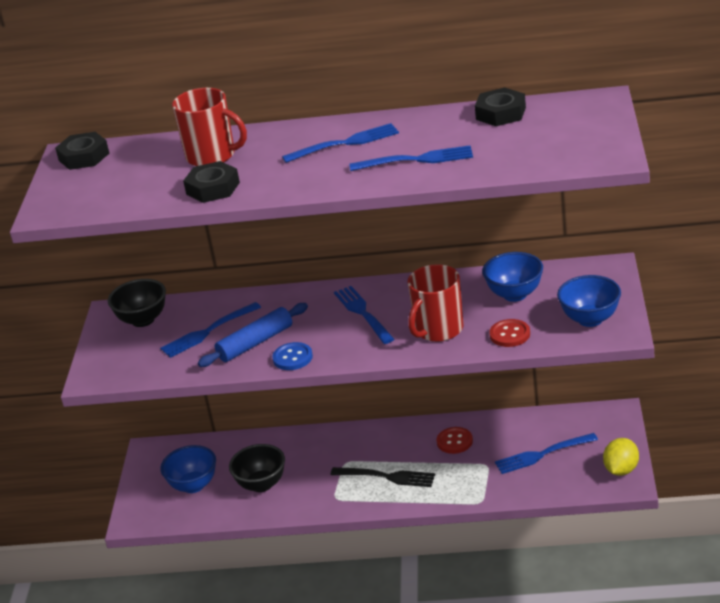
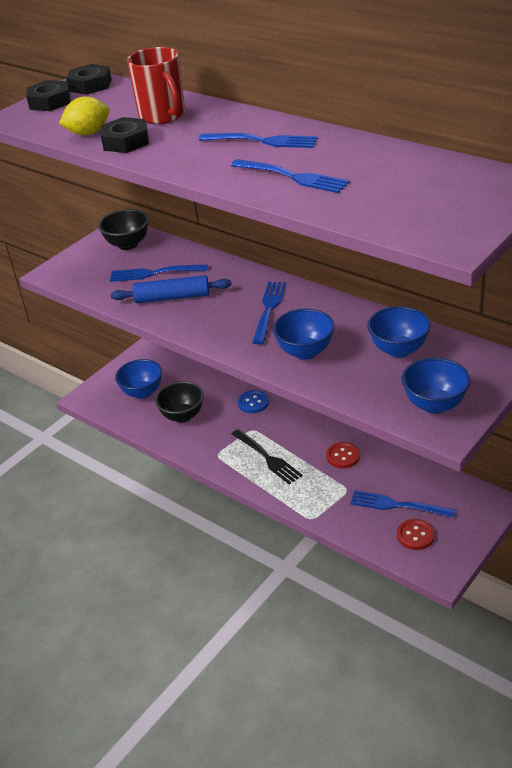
camera: 35 degrees right, 5 degrees up
(292, 358) = (181, 322): blue button -> blue button (253, 403)
(438, 330) = (305, 352): red mug -> blue bowl
(501, 113) = (416, 161): black nut -> black nut (50, 102)
(510, 334) = (354, 384): red button -> red button (415, 535)
(621, 470) = (447, 556): yellow lemon -> yellow lemon (88, 133)

